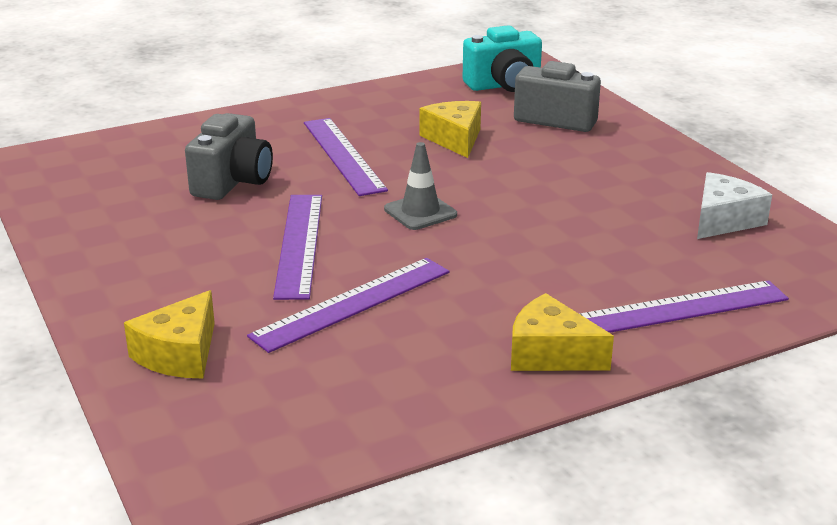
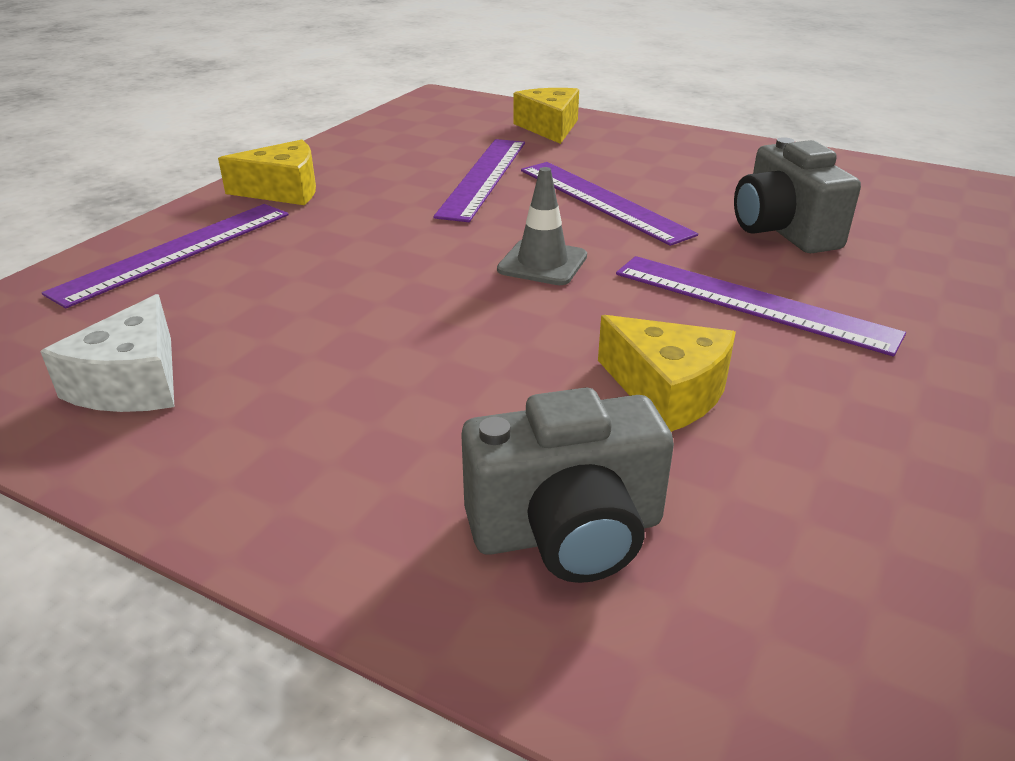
camera: 145 degrees right, 5 degrees up
(504, 85) = (820, 622): turquoise camera -> none

